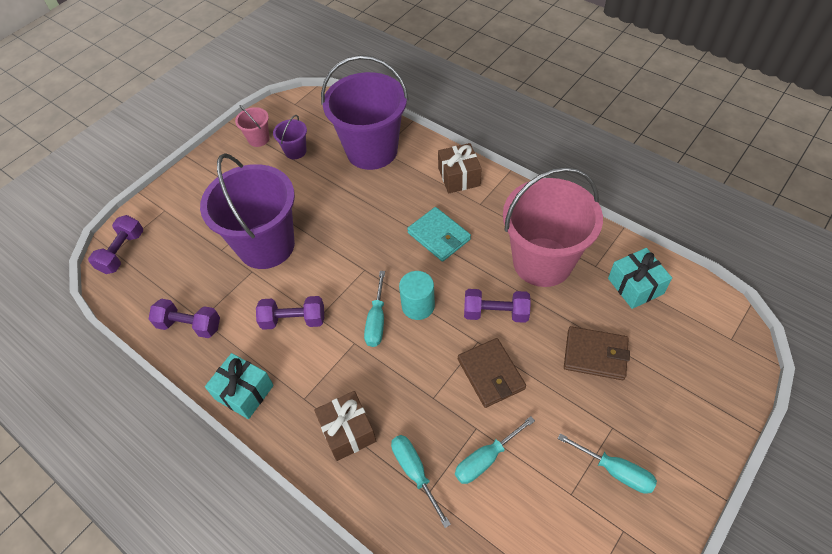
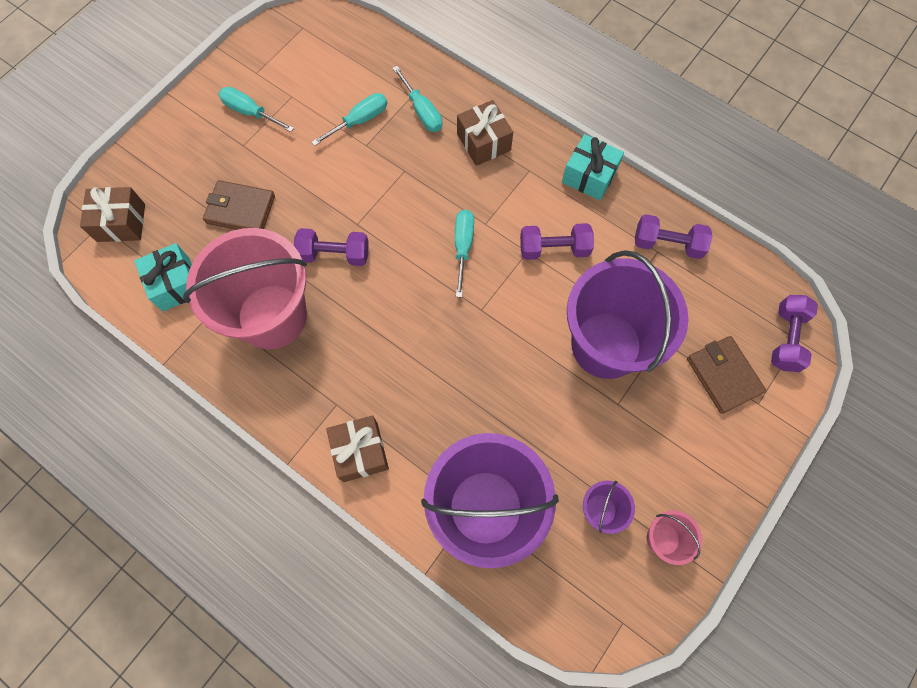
camera: 175 degrees right, 15 degrees up
(418, 306) = (418, 263): turquoise cylinder -> none
(439, 236) = (392, 355): turquoise wallet -> none
(491, 374) = (347, 192): brown wallet -> brown wallet (723, 375)
(711, 341) = (121, 222): none -> brown gift

